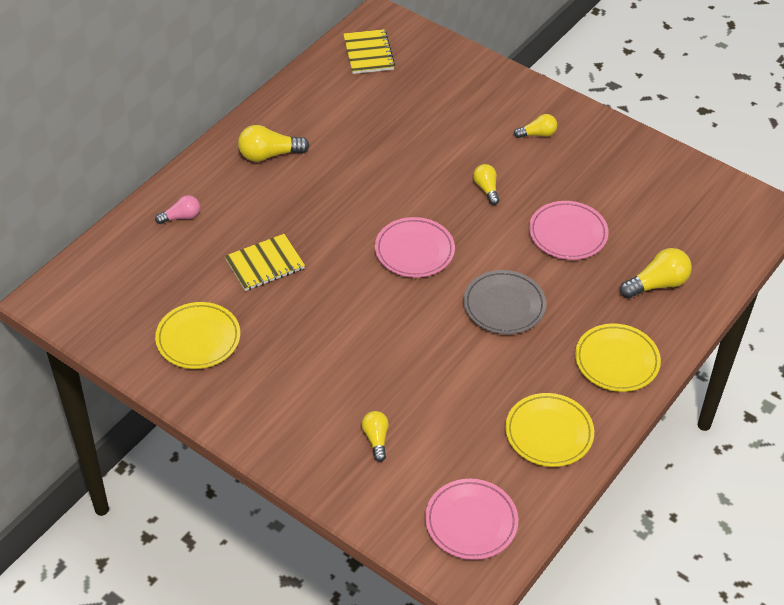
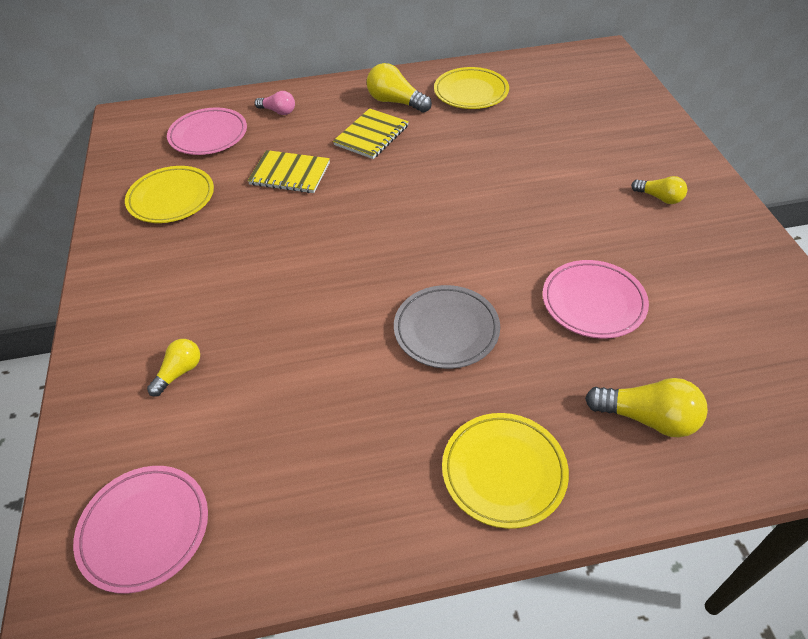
camera: 45 degrees right, 0 degrees up
(368, 53) = (565, 70): yellow notebook -> yellow notebook (371, 135)
(414, 251) = (421, 231): pink plate -> pink plate (208, 135)
(486, 189) = (552, 217): yellow light bulb -> none
(549, 433) = (336, 496): yellow plate -> yellow plate (471, 92)

